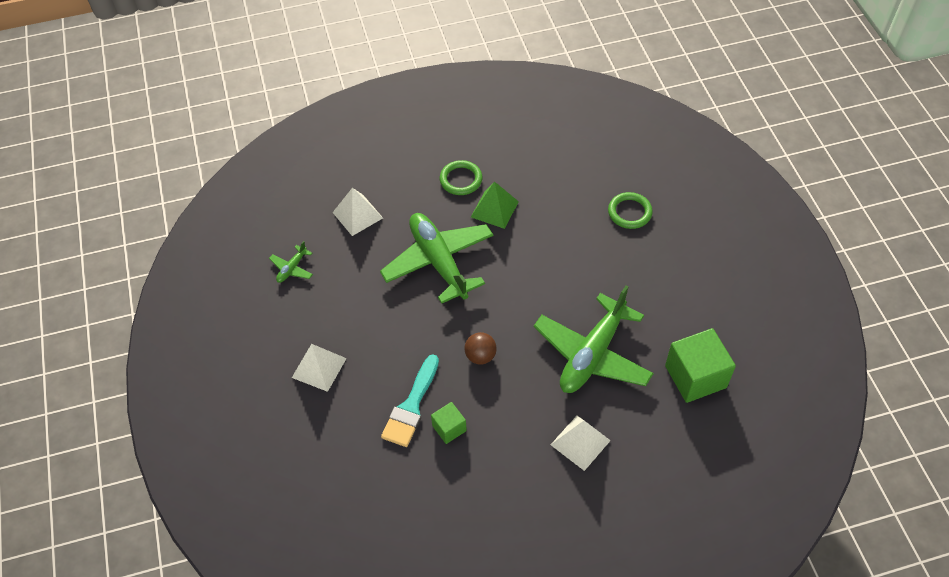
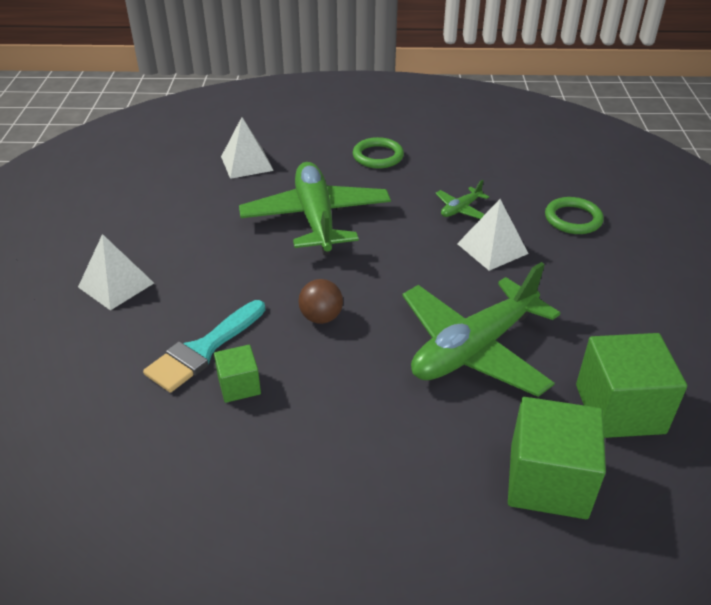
camera: 15 degrees right, 15 degrees down
(292, 268) = (147, 192): green plane -> green plane (460, 209)
(494, 209) = (405, 186): green pyramid -> none
(580, 442) = (416, 449): white pyramid -> white pyramid (492, 248)
(664, 441) = (548, 481): none -> green cube

